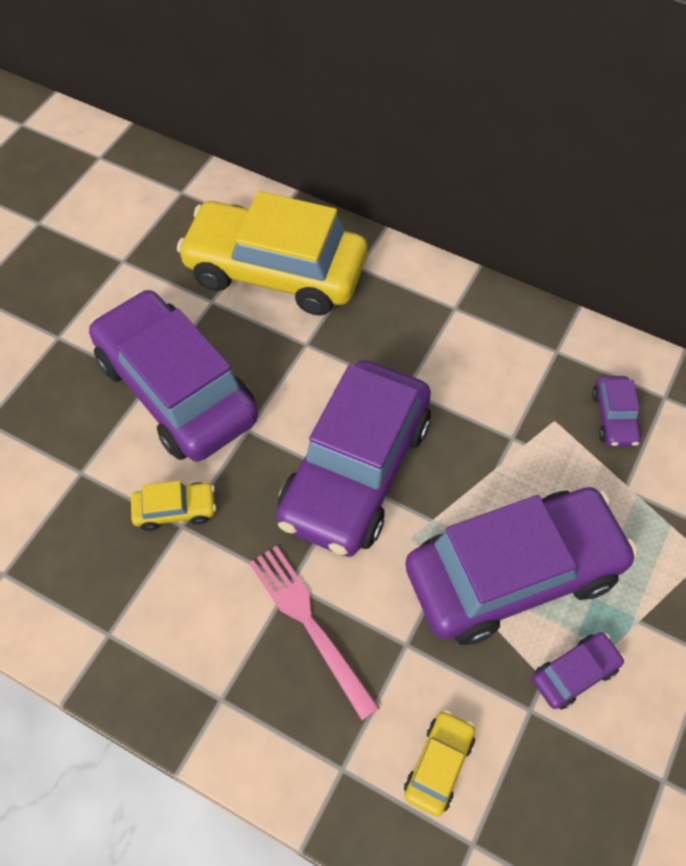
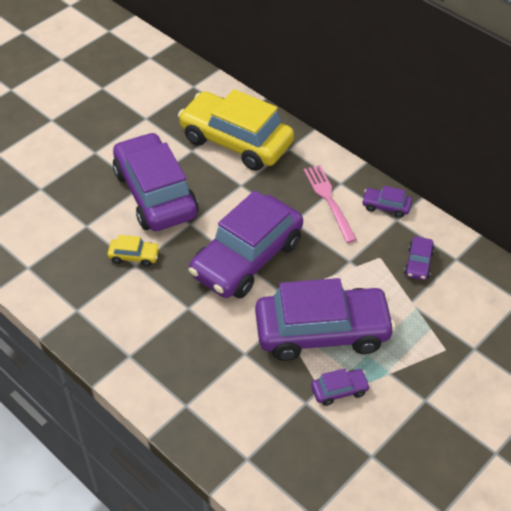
camera: 15 degrees right, 10 degrees down
(309, 623) = (192, 330): pink fork -> pink fork (329, 200)
(438, 764) = (241, 416): yellow car -> none
(534, 333) = (386, 206): none -> purple car

